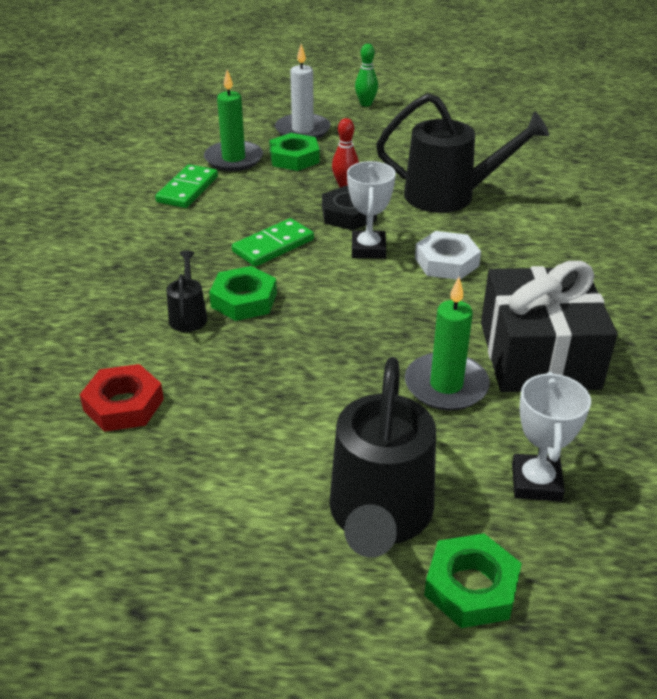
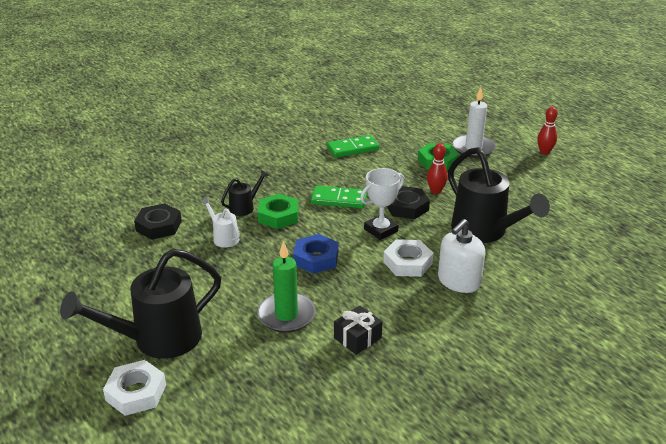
camera: 50 degrees right, 5 degrees down
(124, 404) = (159, 226): red nut -> black nut
(229, 361) = (223, 237): none -> white watering can
(233, 159) = (404, 145): green candle -> none
(364, 314) = (316, 258): none -> blue nut
(366, 104) = (544, 152): green bowling pin -> red bowling pin
(471, 587) = (136, 392): green nut -> white nut
(512, 250) = (458, 281): none -> white soap dispenser
(536, 482) = (238, 383): white trophy -> none
(538, 355) = (357, 338): black gift -> black gift, size x0.44

